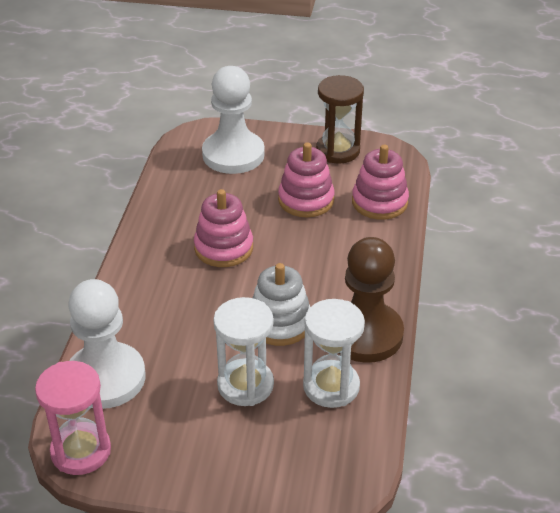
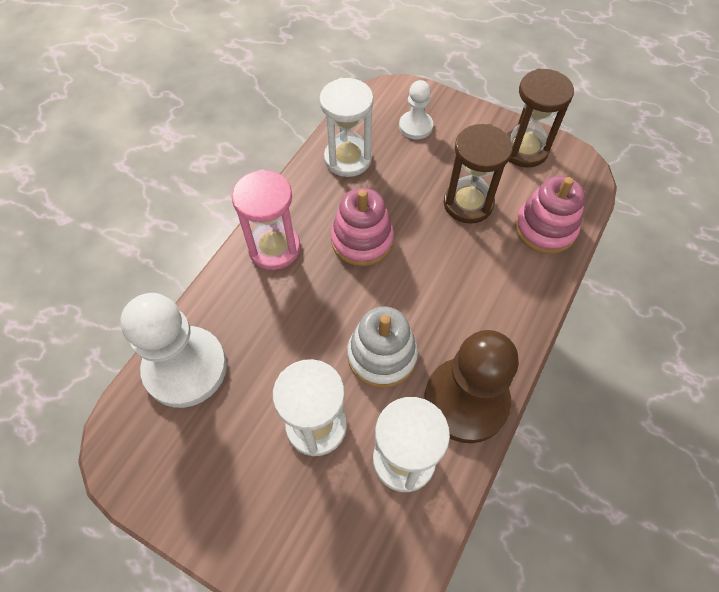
camera: 20 degrees right, 20 degrees up
(81, 451) = (125, 453): pink hourglass -> pink hourglass (274, 248)
(182, 192) = (348, 159): none -> white hourglass
(233, 154) = (415, 126): white pawn -> white pawn, size x0.53
(306, 200) = (468, 203): pink stacking toy -> brown hourglass

